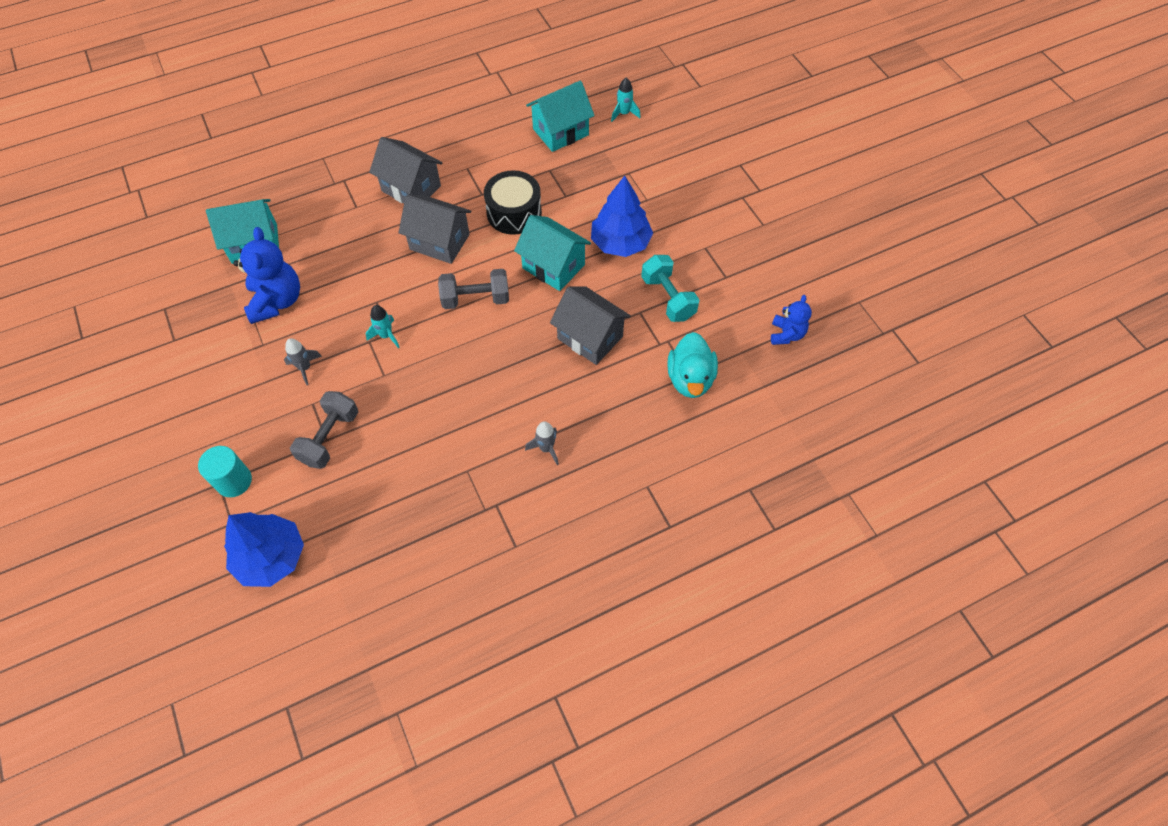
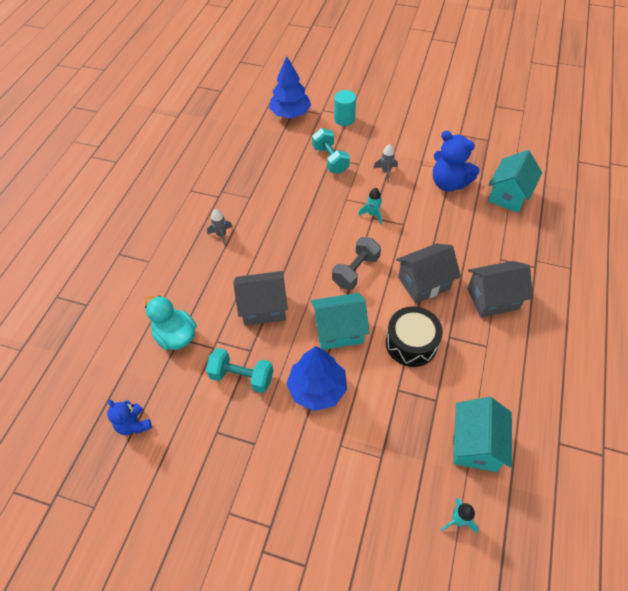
camera: 135 degrees right, 5 degrees down
(330, 438) = (330, 160): grey dumbbell -> turquoise dumbbell

